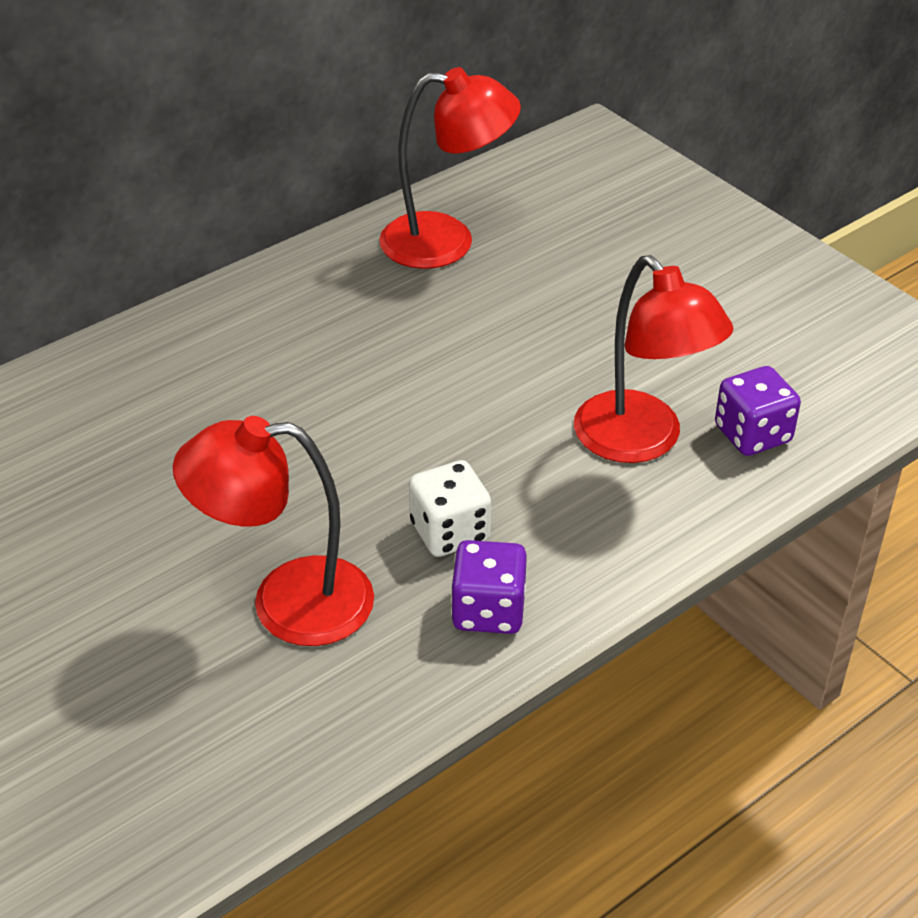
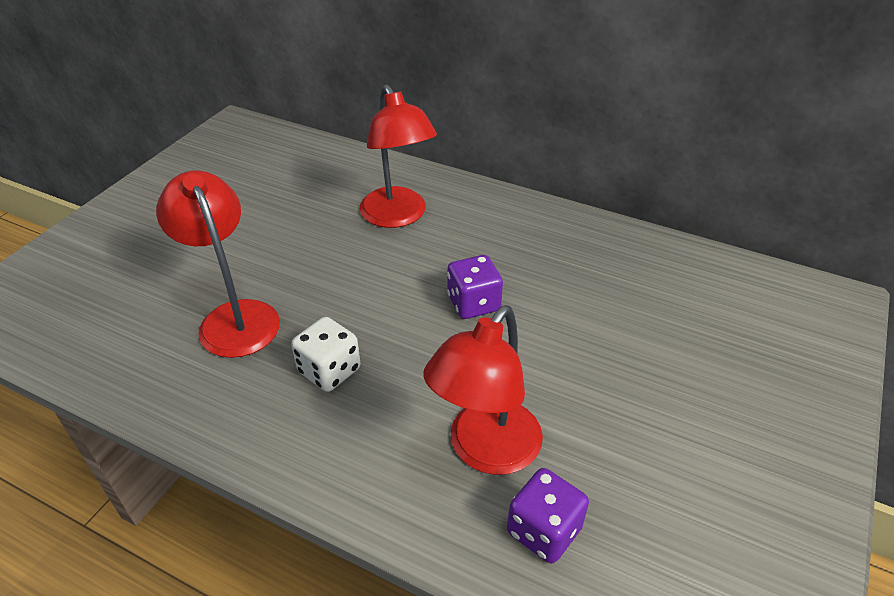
camera: 65 degrees right, 0 degrees up
(447, 242) = (628, 266): red lamp -> red lamp (398, 216)
(488, 610) = (261, 417): purple dice -> purple dice (473, 303)

